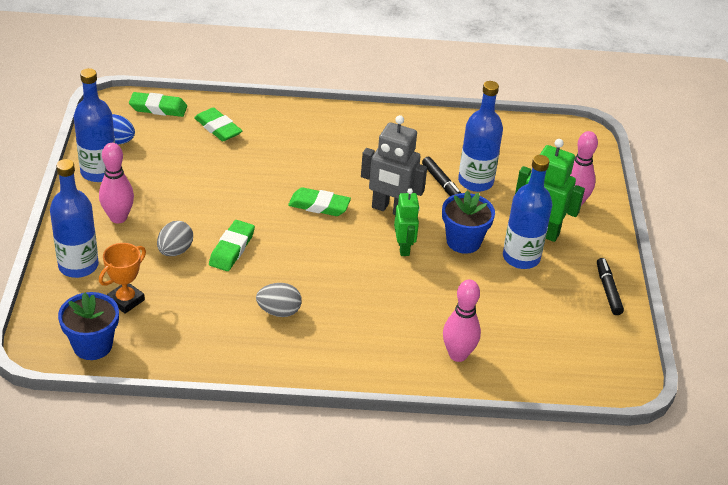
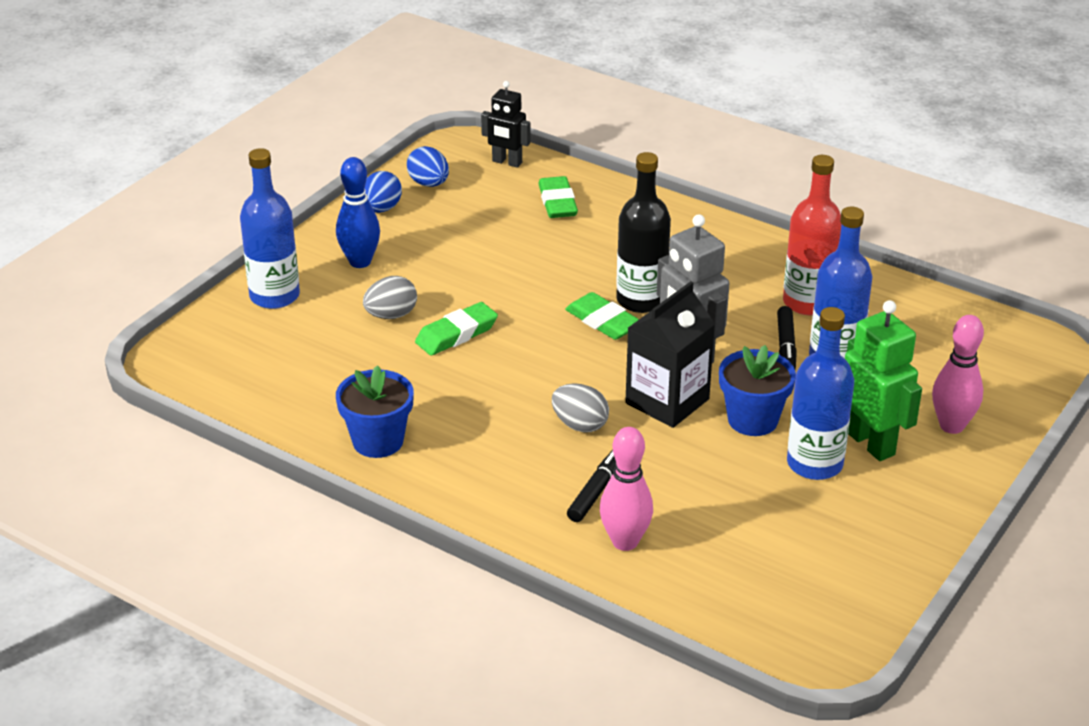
camera: 35 degrees right, 5 degrees down
(92, 345) = (218, 379): blue flower pot -> blue flower pot (378, 441)
(99, 172) = (381, 209): blue bottle -> blue egg
(118, 218) = (360, 262): pink bowling pin -> blue bowling pin
(126, 300) = (293, 347): orange trophy -> none
(158, 108) = (507, 162): green eraser -> black robot
(279, 311) = (451, 417): grey egg -> grey egg (580, 425)
(330, 182) = (641, 300): none -> black bottle
(404, 248) = (667, 401): green robot -> black carton
(430, 149) = (807, 302): none -> red bottle
(608, 290) = (903, 543): black marker -> black marker (596, 491)

